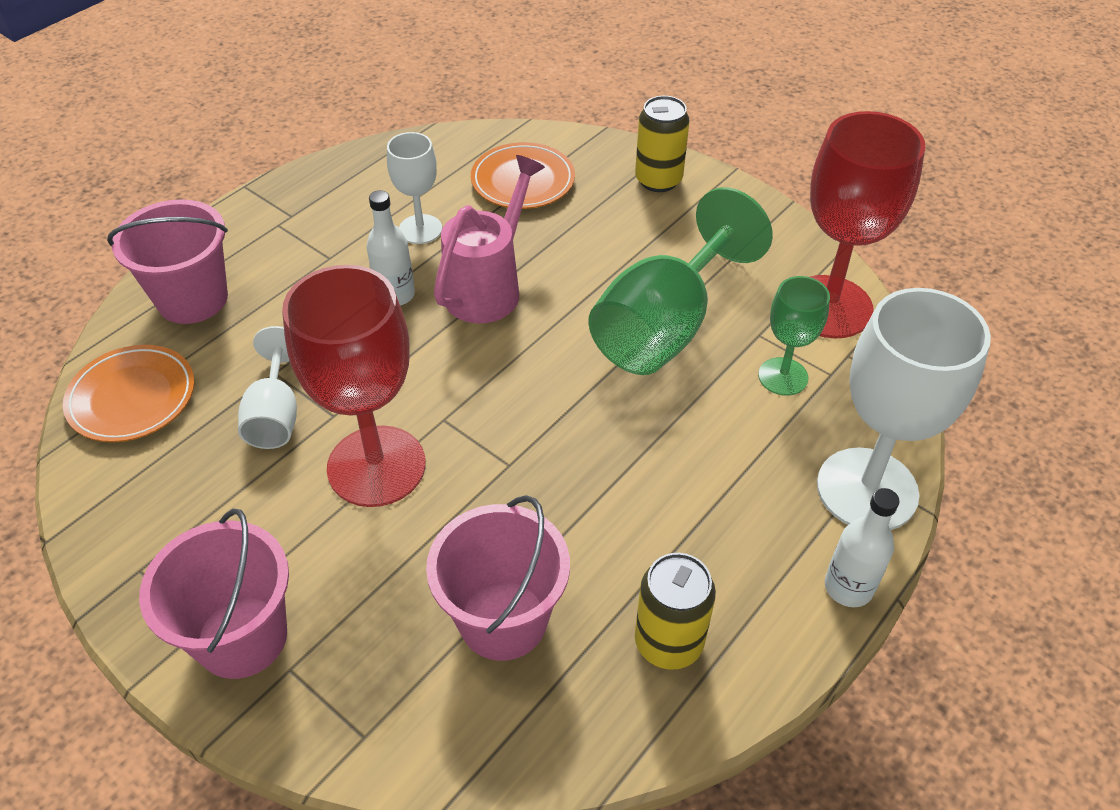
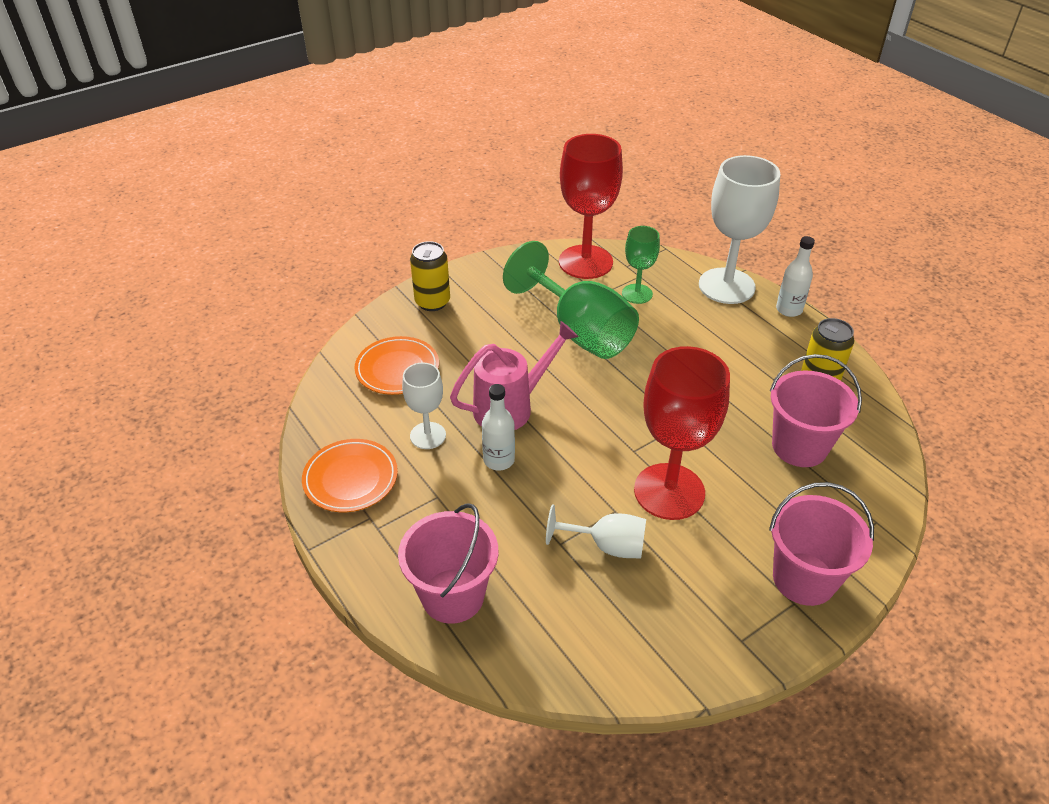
camera: 75 degrees left, 5 degrees down
(132, 398) = (562, 644): orange plate -> orange plate (350, 479)
(488, 287) = (511, 407): pink watering can -> pink watering can turned 105 degrees clockwise

